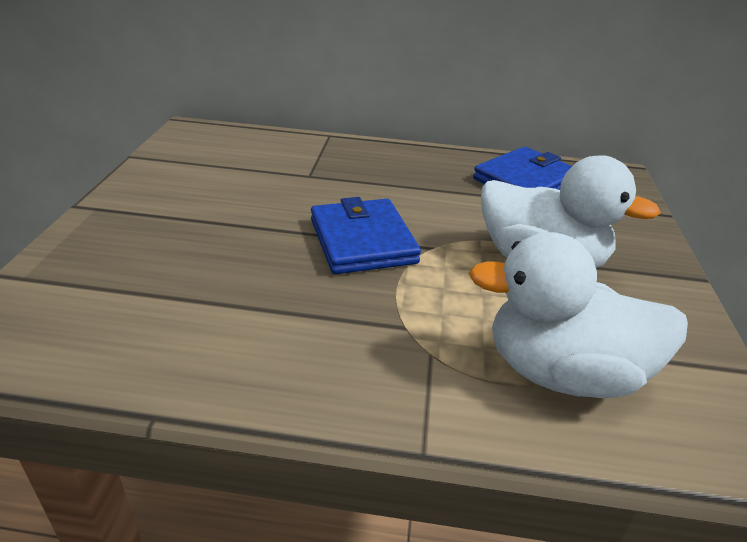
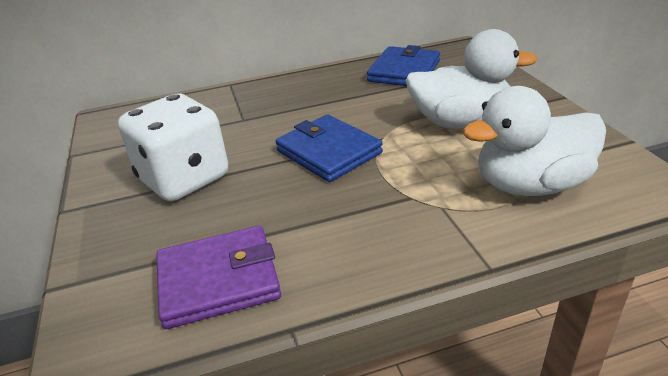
camera: 20 degrees left, 0 degrees up
(136, 332) = (218, 280): none -> purple wallet
(200, 215) = (184, 178): none -> white dice

